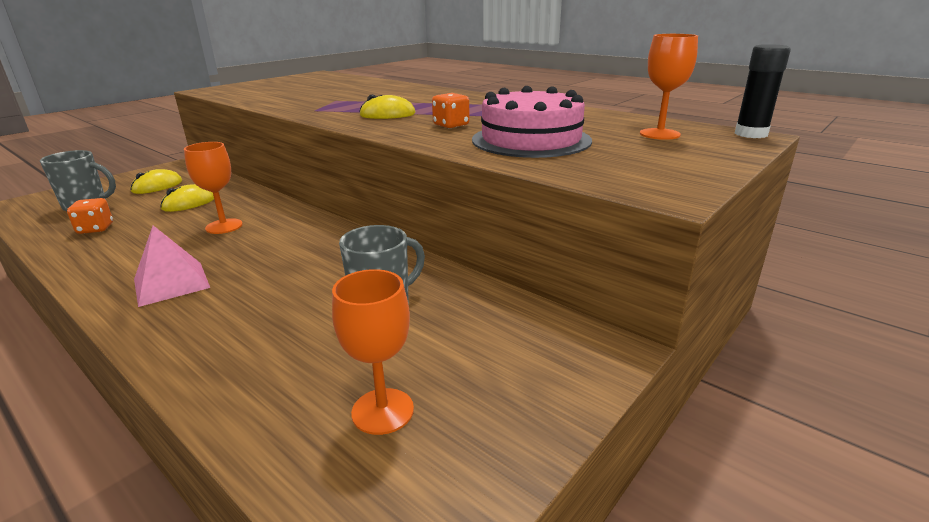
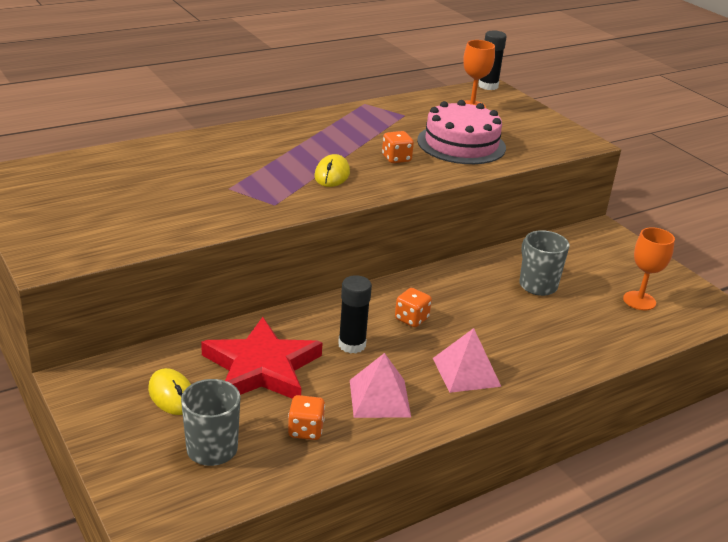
camera: 75 degrees left, 5 degrees up
(133, 249) = (379, 398): none -> pink pyramid
(189, 203) = (262, 367): yellow mouse -> red star
(224, 226) = (352, 345): orange goblet -> black glue stick
(274, 244) = (411, 319): none -> orange dice

